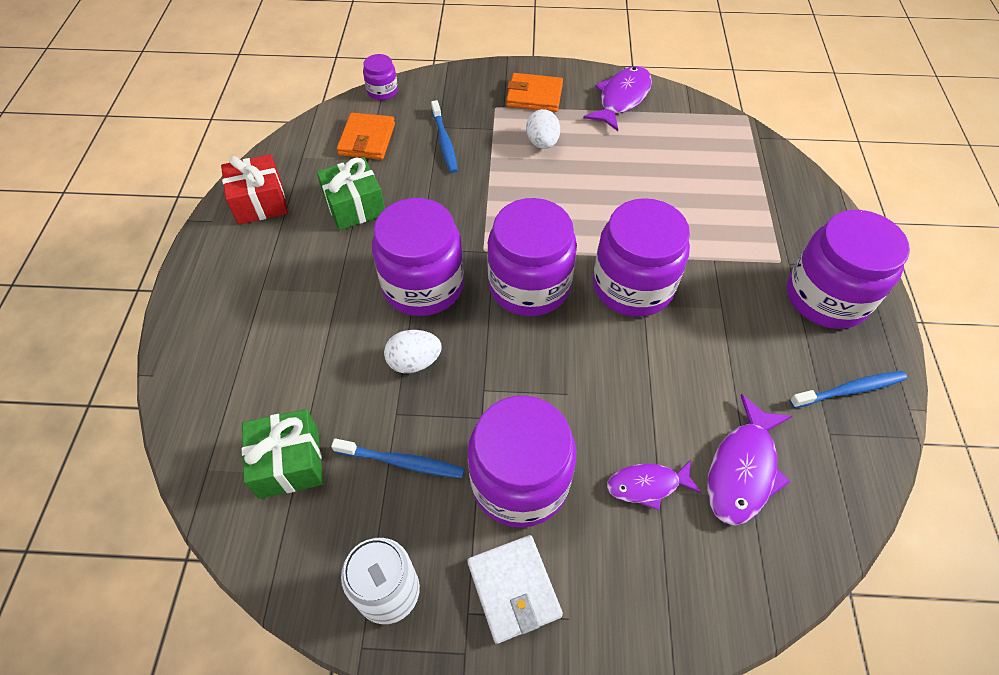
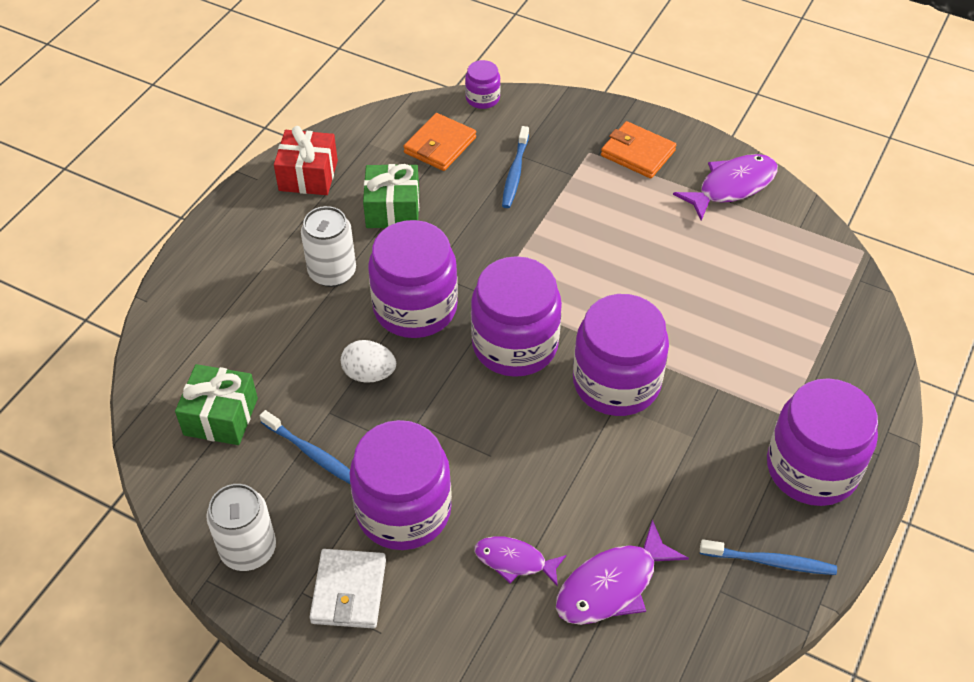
camera: 25 degrees right, 5 degrees down
(328, 280) = (332, 272): none -> white can
(542, 143) = (615, 207): white egg -> none

